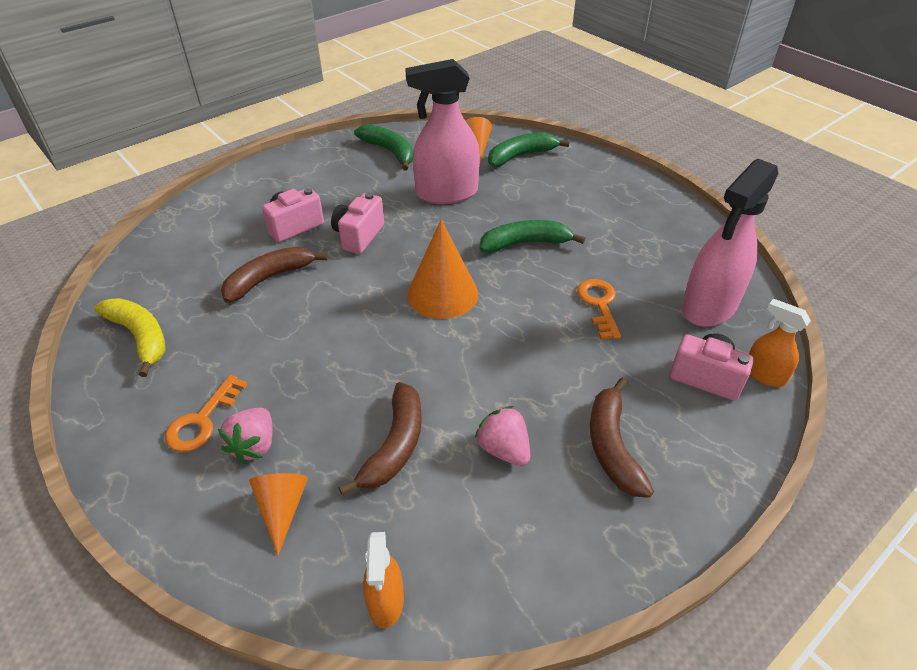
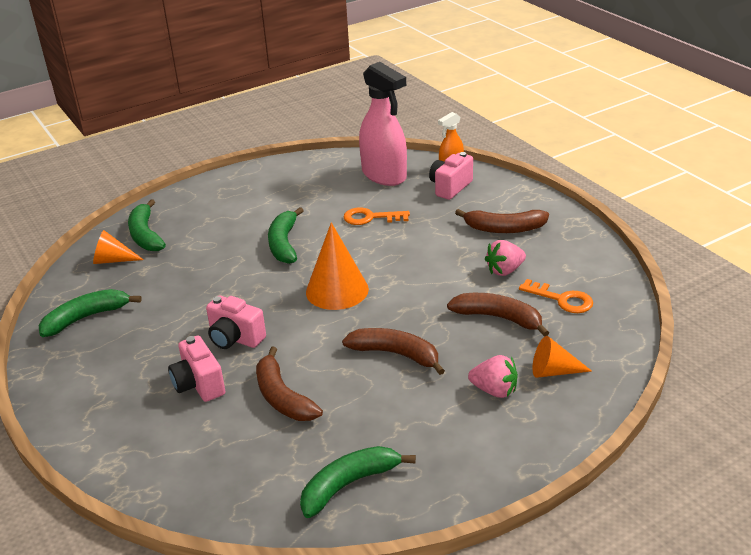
camera: 80 degrees left, 10 degrees down
(140, 337) = (349, 484): yellow banana -> green banana
(202, 420) = (465, 424): orange key -> orange key (561, 299)
(327, 352) = (396, 354): none -> brown banana
(385, 601) = (620, 323): orange spray bottle -> none
(446, 193) = (187, 282): pink spray bottle -> none

